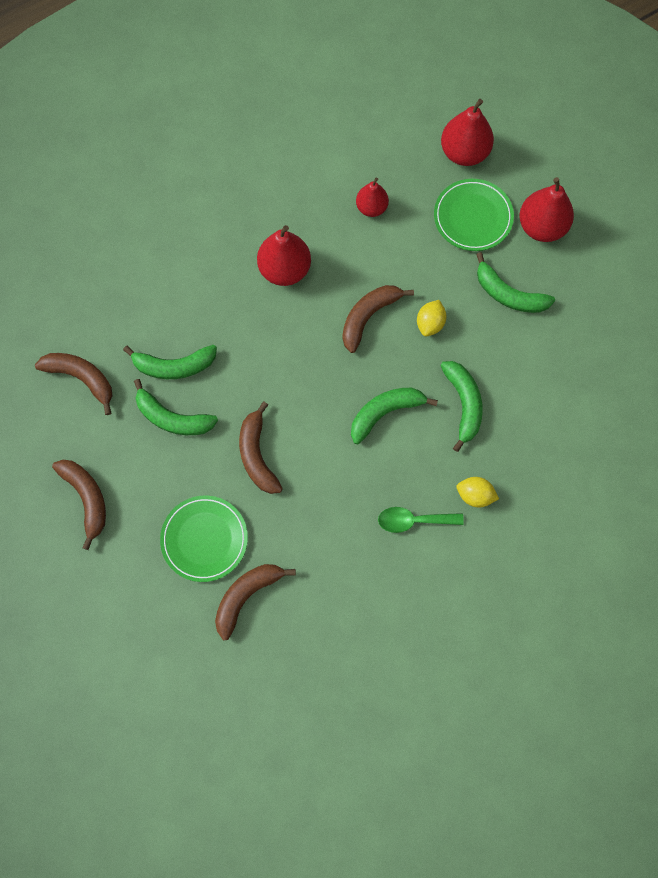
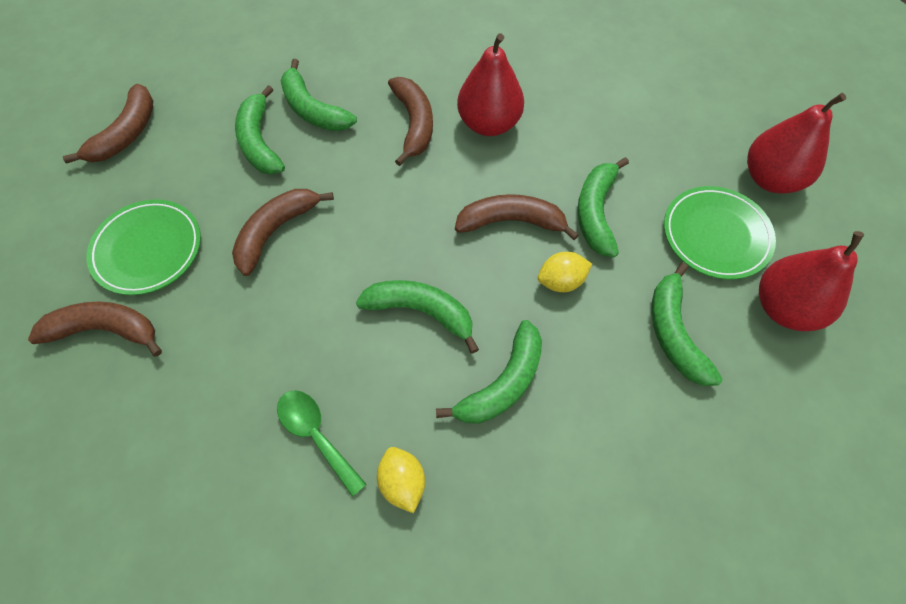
camera: 50 degrees right, 10 degrees down
(81, 378) = (244, 58): brown banana -> brown banana (414, 124)
(371, 207) = (624, 145): red pear -> none
(403, 266) = (596, 212): none -> green banana

